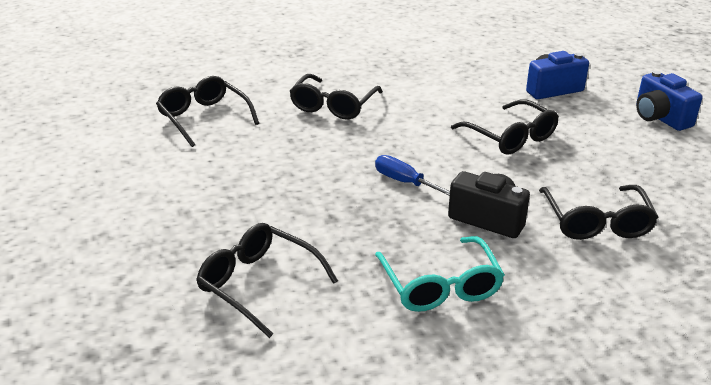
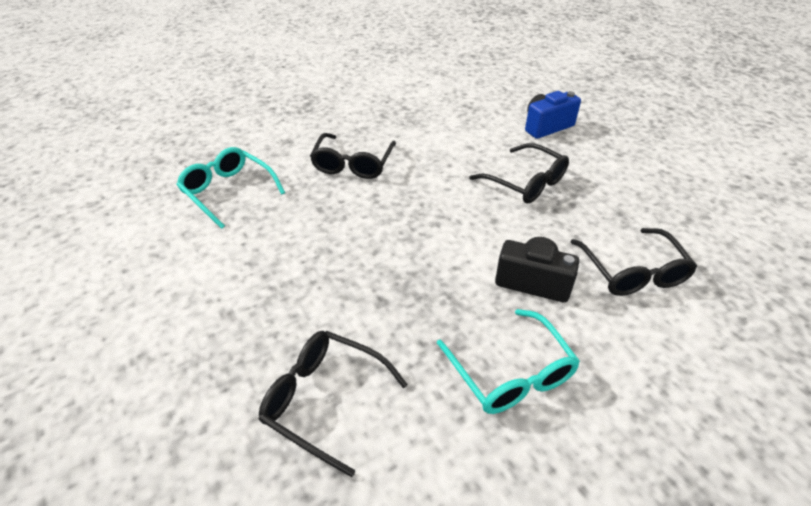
camera: 10 degrees left, 10 degrees up
(204, 118) = (228, 191): black glasses -> turquoise glasses
(404, 182) = (442, 246): blue screwdriver -> none
(660, 118) = (647, 148): blue camera -> none

